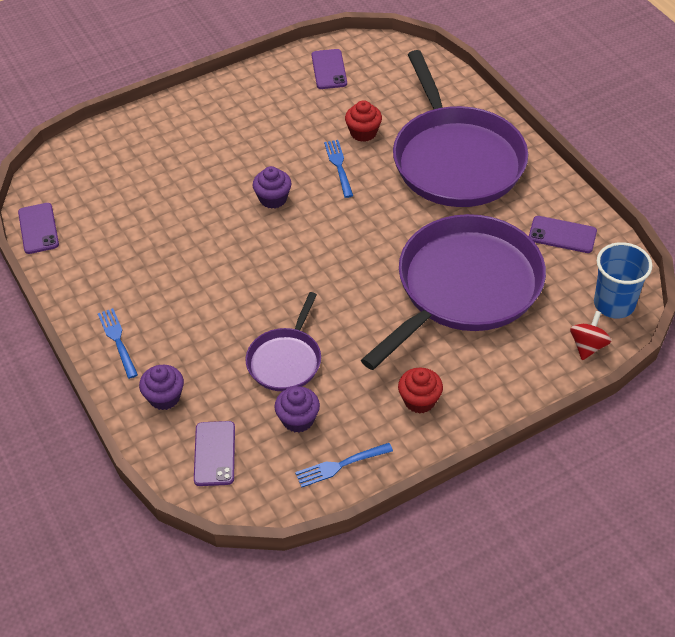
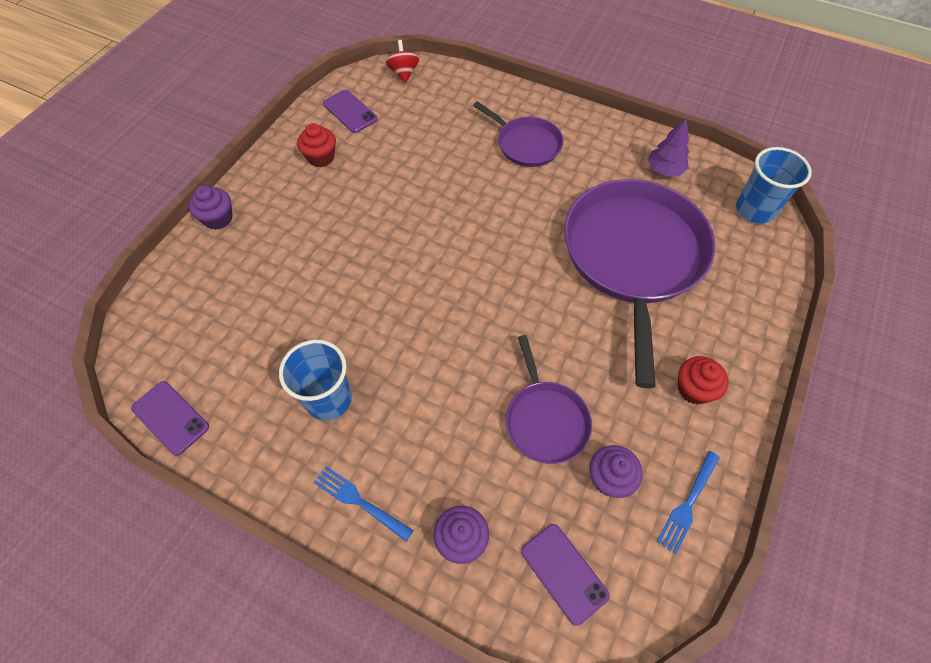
camera: 35 degrees left, 10 degrees up
(147, 269) = (328, 399): none -> blue cup
(273, 199) = (397, 257): purple cupcake -> purple cupcake (218, 218)
(339, 166) = (433, 197): blue fork -> none
(363, 133) = (428, 156): red cupcake -> red cupcake (321, 157)
(456, 159) = (526, 144): purple pan -> purple pan, size x0.50
(562, 235) = (664, 170): purple phone -> purple tree
(588, 346) = (771, 257): red spinning top -> red spinning top (404, 73)

